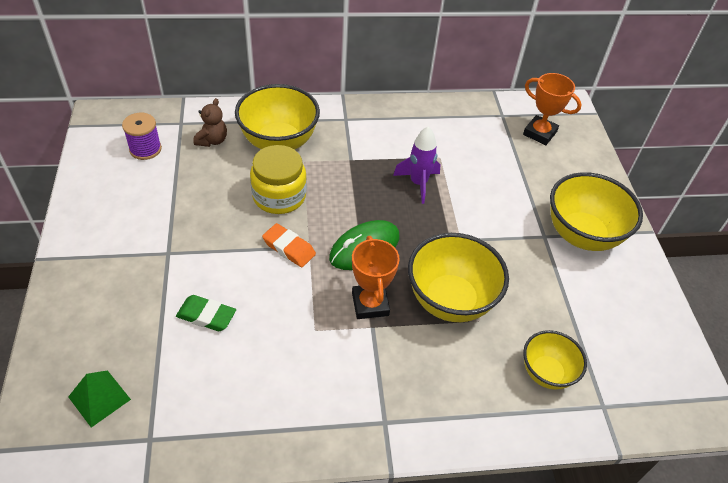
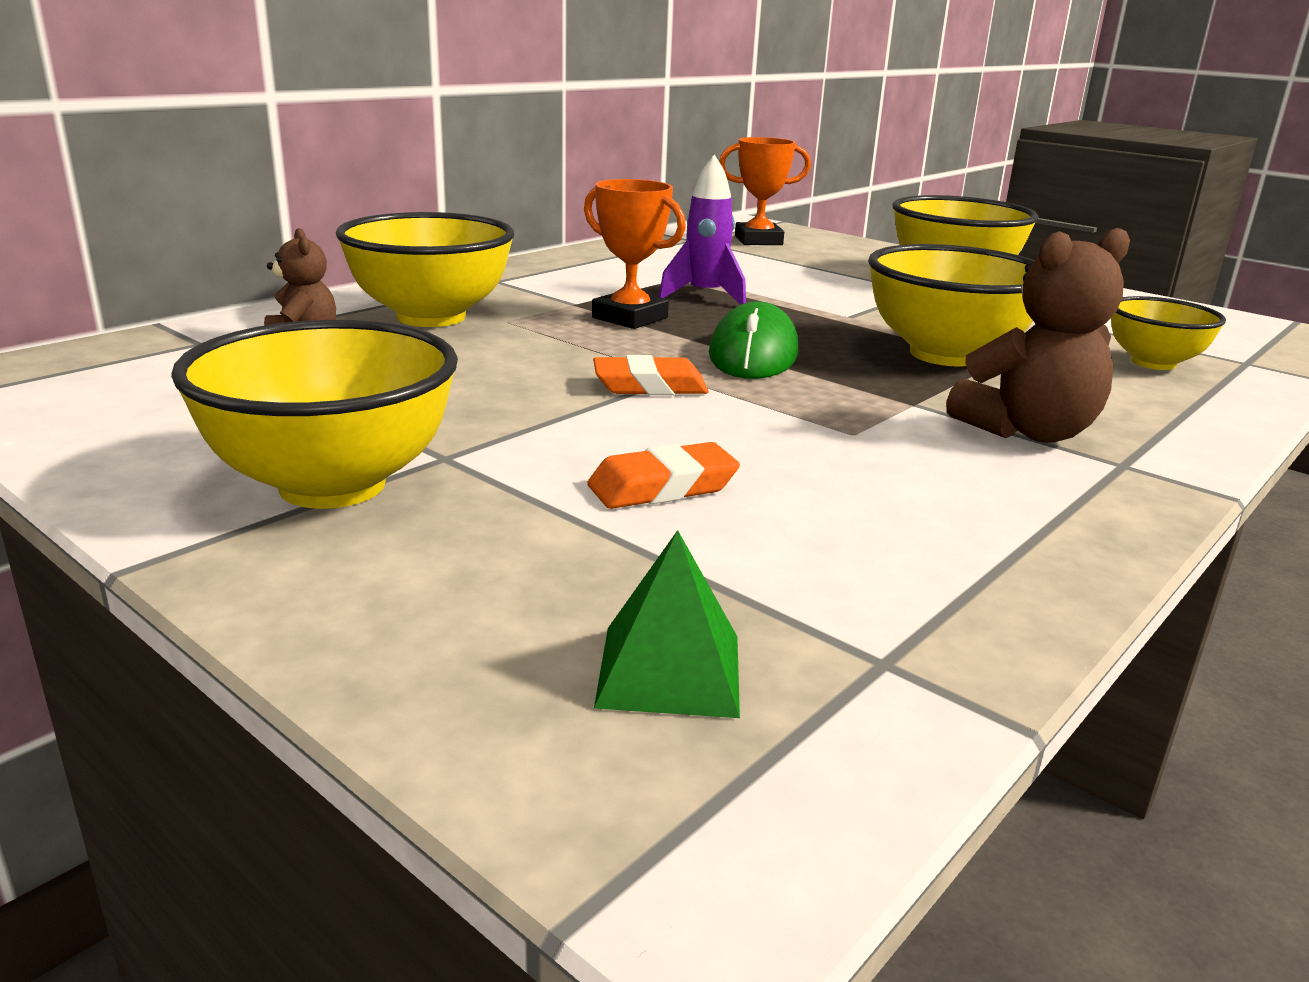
camera: 40 degrees left, 25 degrees down
(122, 249) = (332, 485): none -> yellow bowl
(145, 149) = (168, 380): purple spool -> none
(206, 316) = (662, 487): green eraser -> orange eraser
(279, 196) = (532, 353): yellow jar -> none
(370, 304) = (867, 389): orange trophy -> orange trophy (630, 318)
(384, 377) = (1028, 432): none -> brown teddy bear

